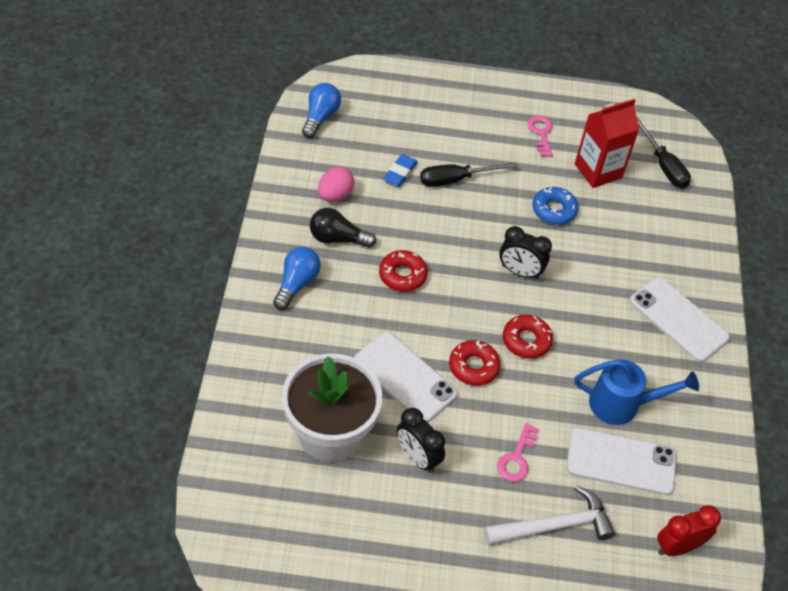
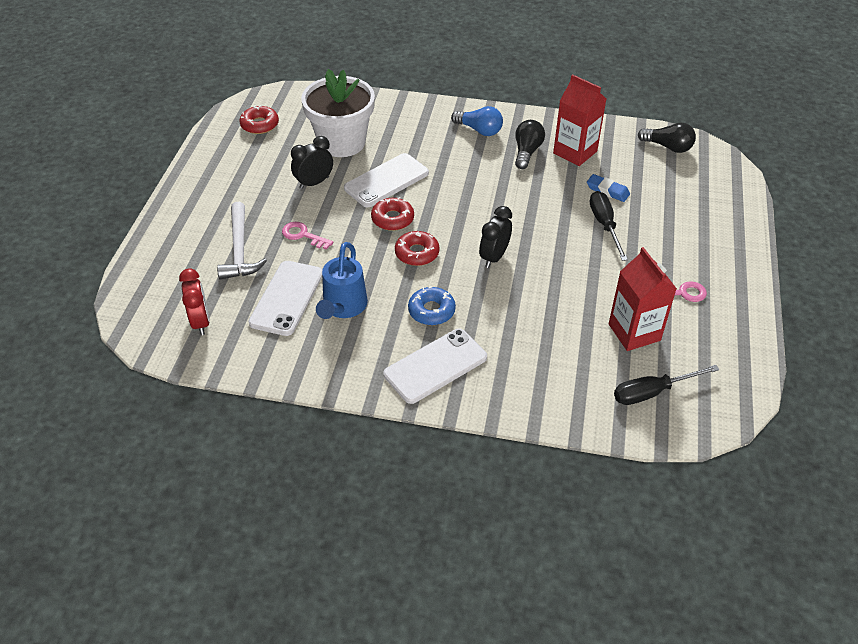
camera: 100 degrees right, 5 degrees down
(320, 117) = (668, 147): blue light bulb -> black light bulb
(335, 195) = (575, 152): pink egg -> red carton
(402, 275) = (489, 185): red donut -> red donut (259, 125)
(554, 210) = (573, 290): blue donut -> blue donut (431, 311)

